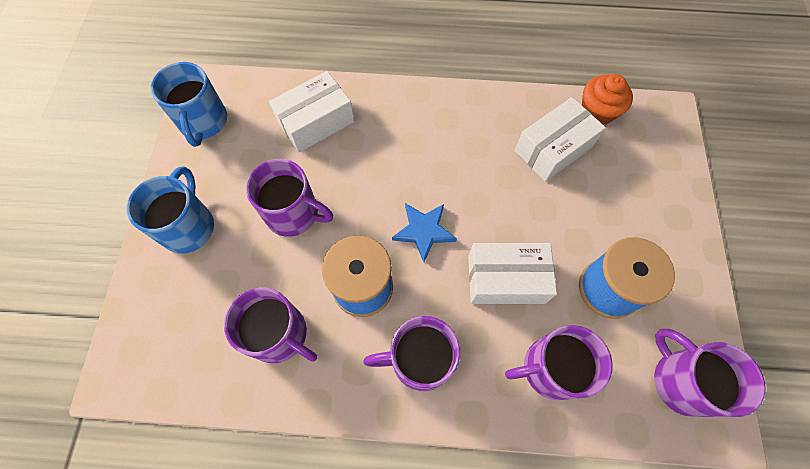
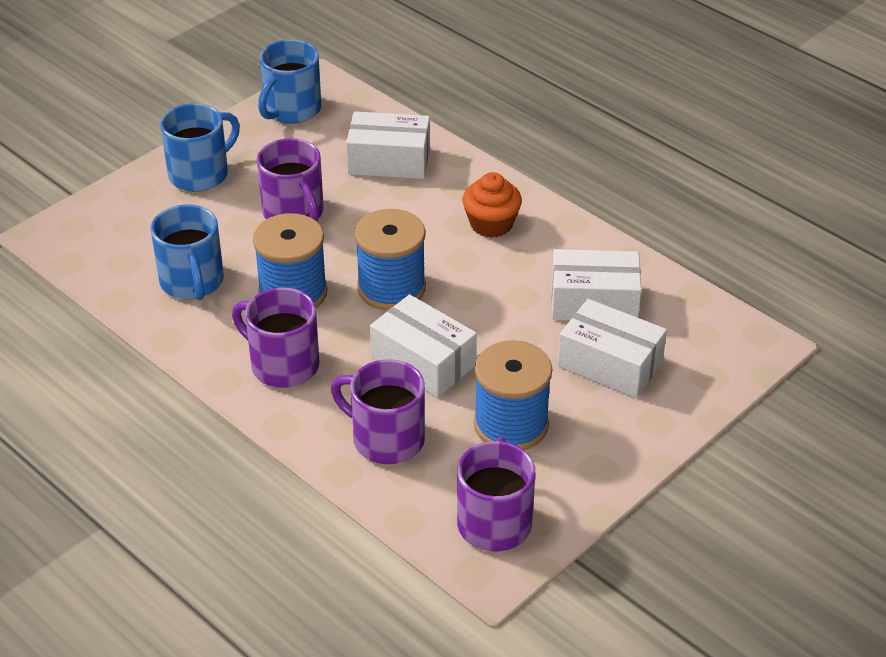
camera: 40 degrees right, 25 degrees down
(280, 334) = (192, 282): purple mug -> blue mug
(424, 231) = (391, 288): blue star -> blue spool
(597, 111) = (681, 300): orange cupcake -> orange cupcake (491, 224)
(610, 191) = (610, 364): none -> white box

